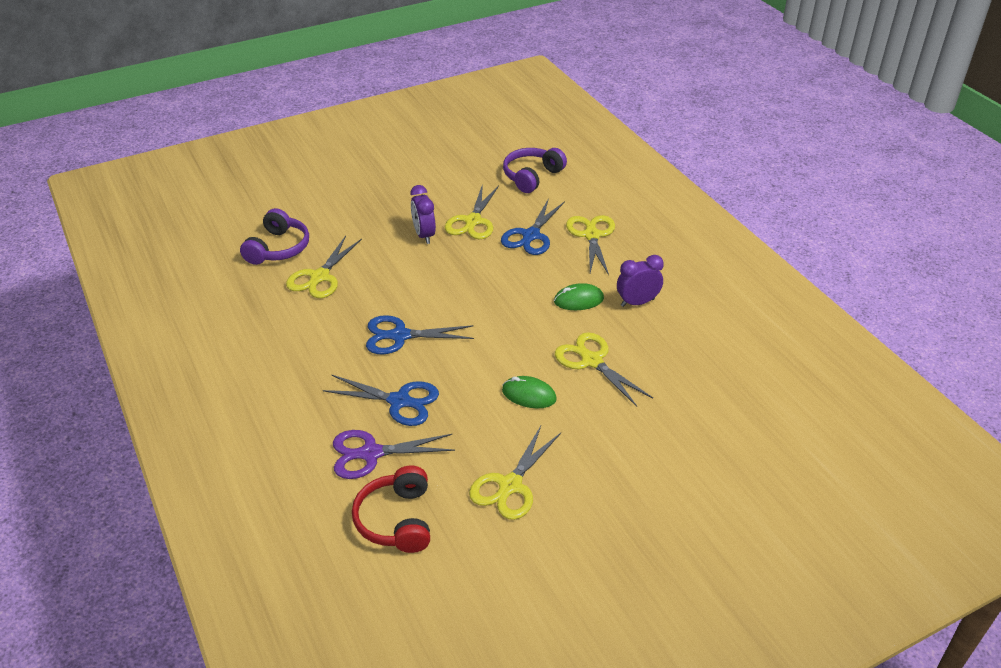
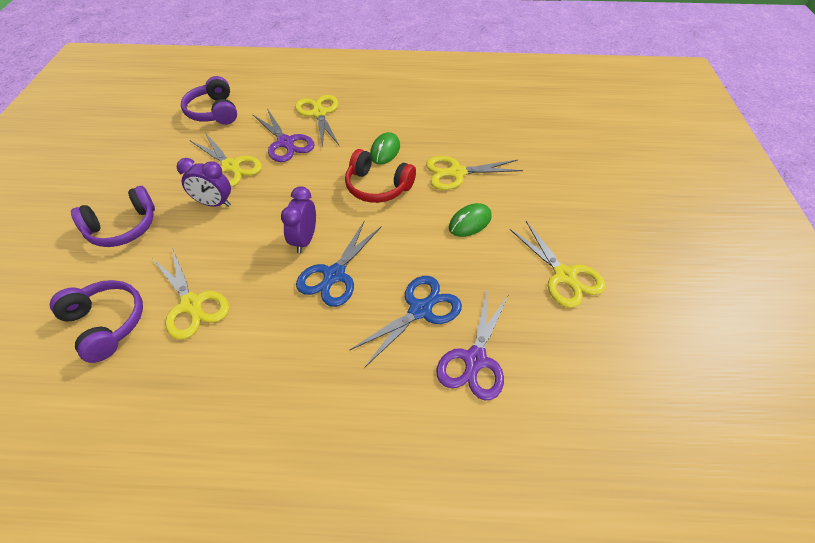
camera: 60 degrees left, 10 degrees up
(364, 206) = (123, 227): none -> purple headphones
(396, 520) = (569, 372): red headphones -> red headphones (377, 187)
(531, 235) = (285, 143): blue scissors -> purple scissors
(591, 235) = (319, 113): yellow scissors -> yellow scissors turned 45 degrees clockwise
(637, 302) = (413, 125): purple clock -> purple clock (304, 240)

